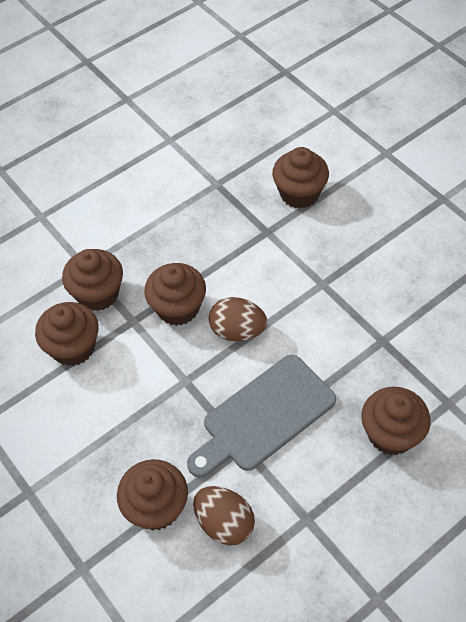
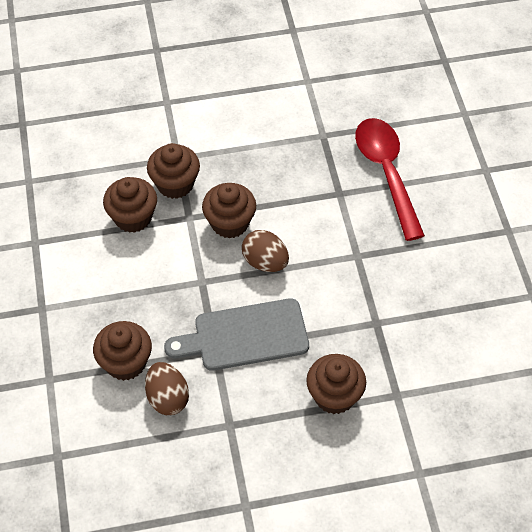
camera: 25 degrees right, 0 degrees up
(299, 193) = (386, 173): brown cupcake -> red spoon

